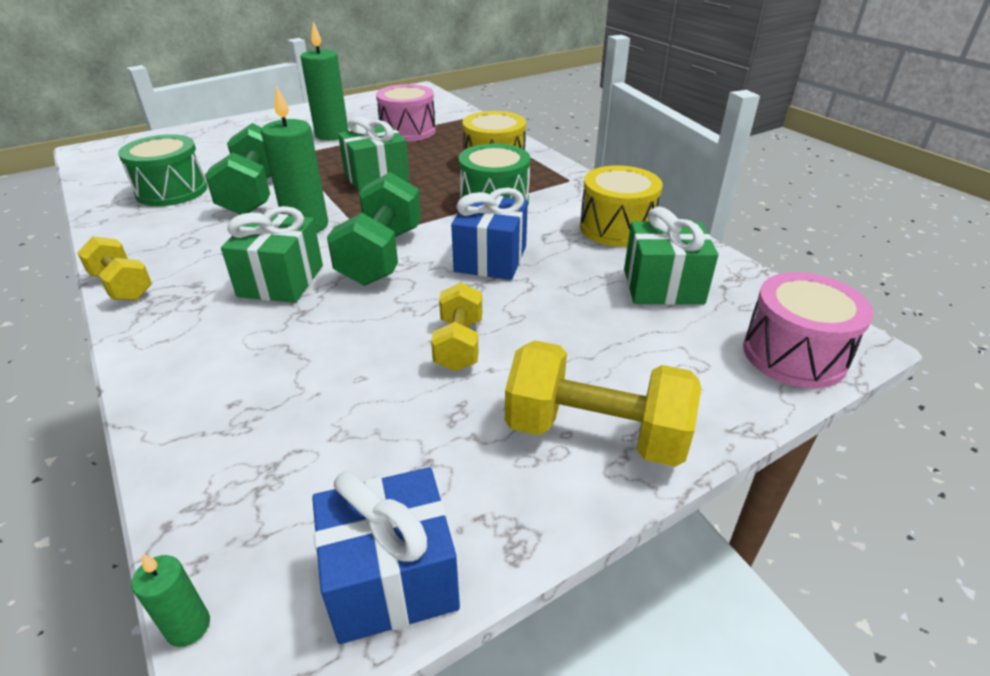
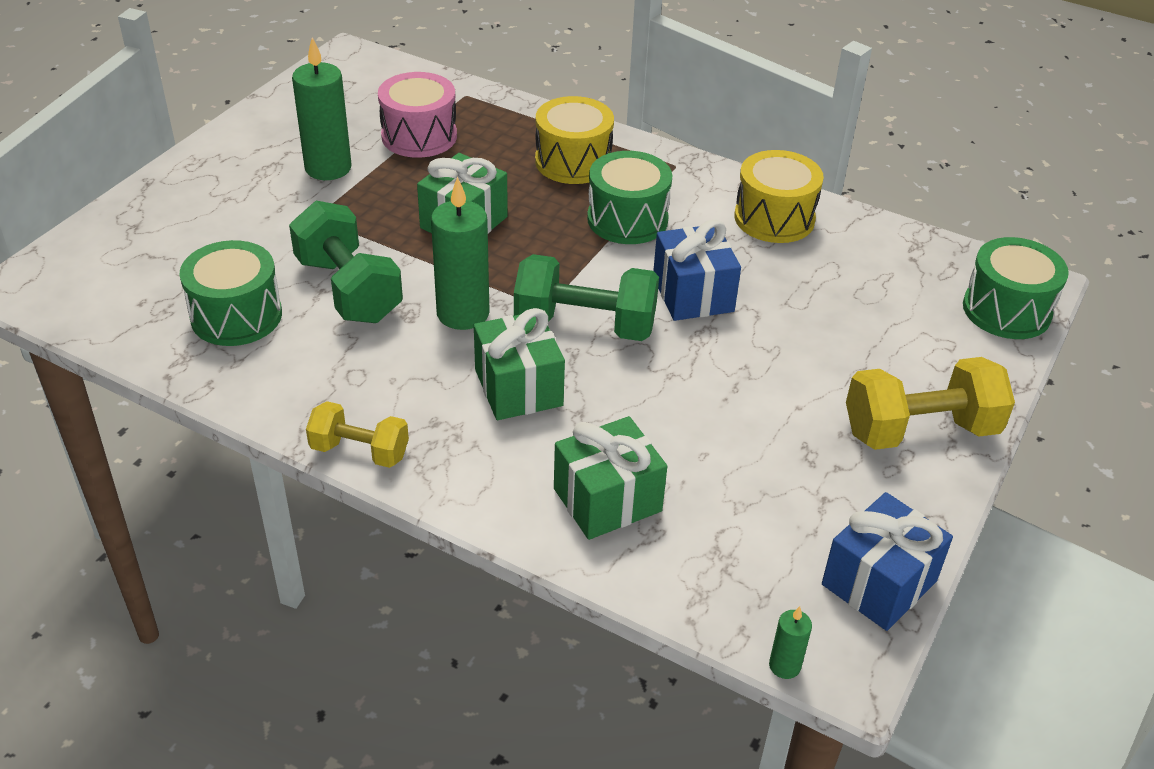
camera: 30 degrees left, 5 degrees up
(381, 256) = (585, 325): green dumbbell -> green dumbbell turned 60 degrees counterclockwise
(459, 344) = (752, 394): yellow dumbbell -> none
(663, 286) = (865, 275): green gift -> green gift (607, 500)
(794, 354) = (1006, 310): pink drum -> green drum

